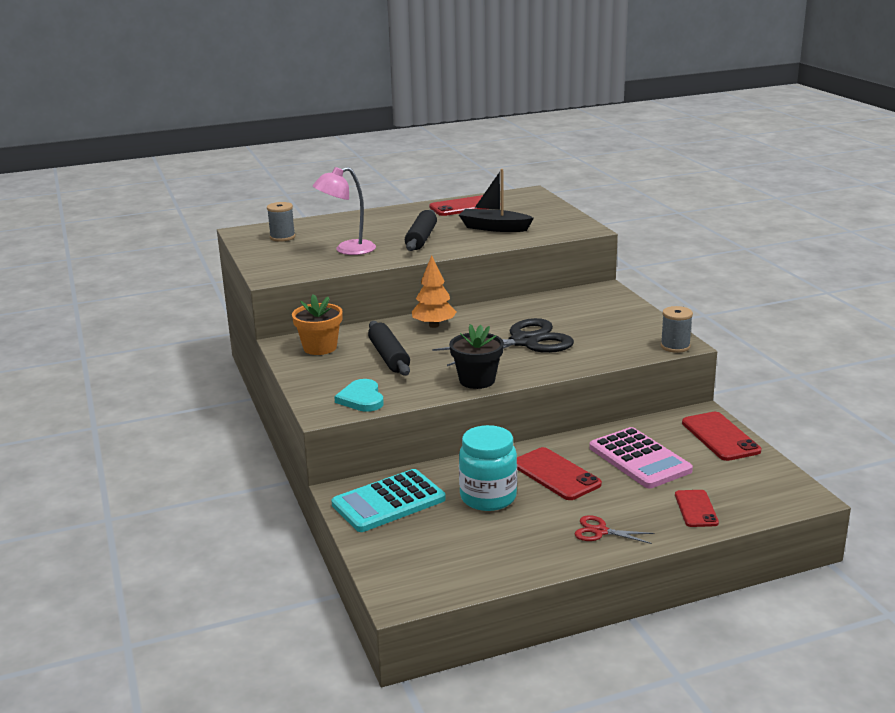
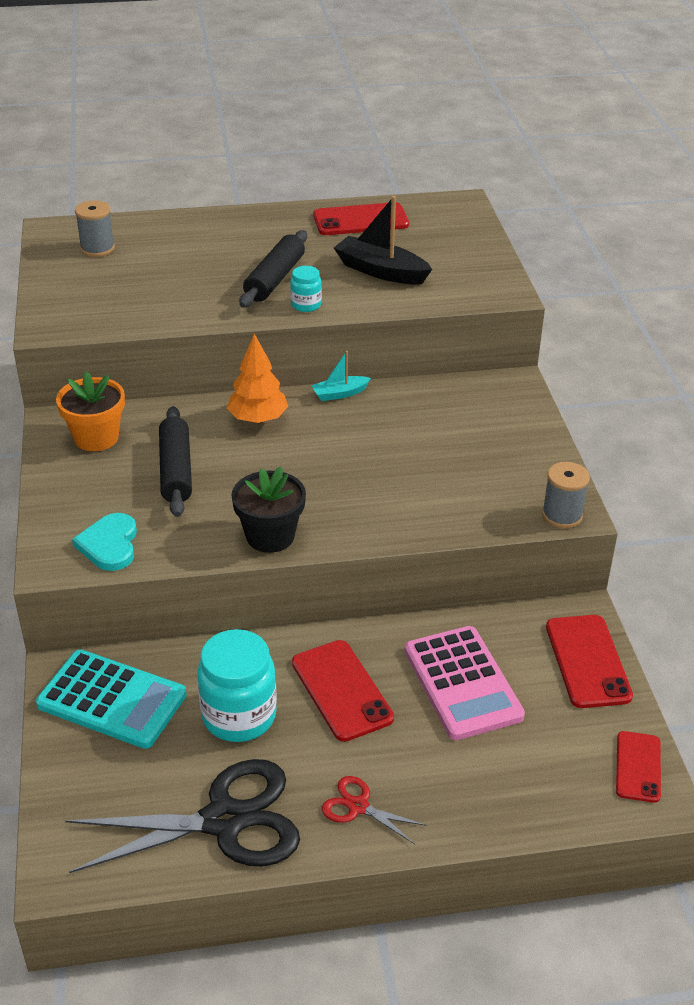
camera: 10 degrees right, 15 degrees up
(347, 250) = (169, 287): pink lamp -> none
(388, 502) = (112, 700): turquoise calculator -> turquoise calculator turned 135 degrees counterclockwise
(451, 248) = (306, 305): none -> turquoise jar
(485, 307) = (340, 394): none -> turquoise boat
(524, 342) = (363, 471): black scissors -> black scissors (224, 821)
(696, 509) = (500, 790): red phone -> red phone (638, 767)

